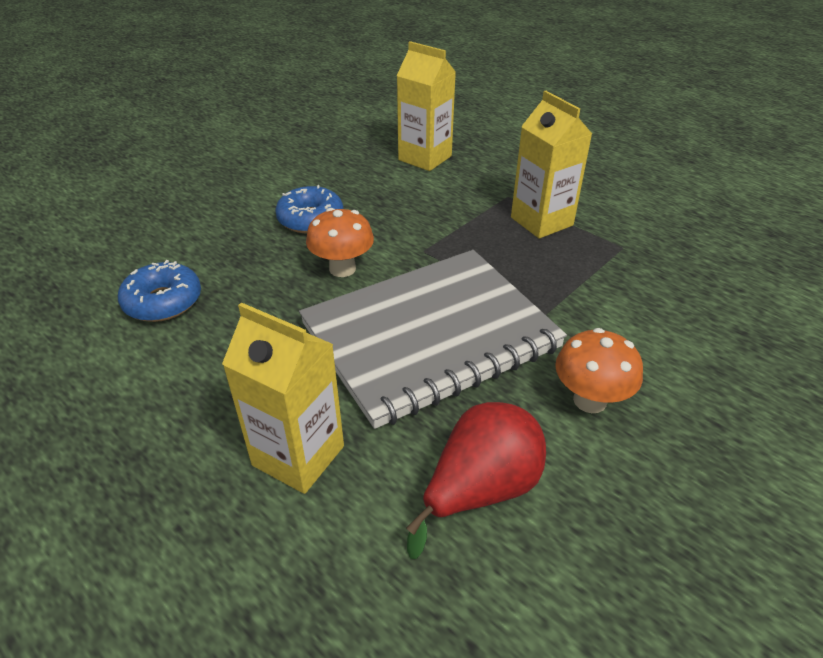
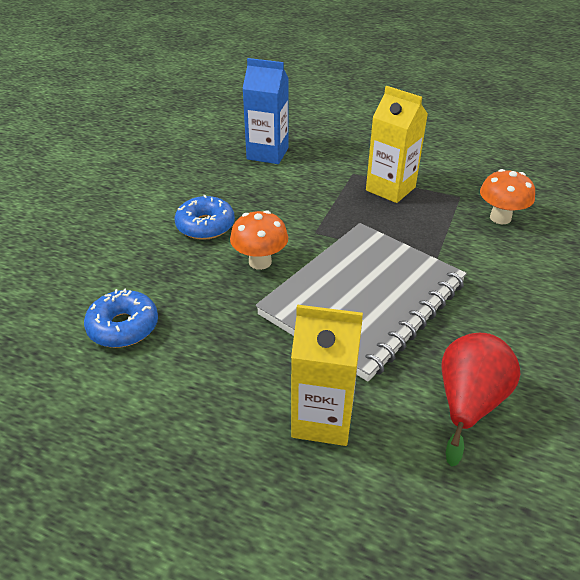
camera: 20 degrees left, 0 degrees up
(425, 158) = (267, 153): yellow carton -> blue carton
(590, 400) = (503, 317): orange mushroom -> orange mushroom (500, 218)

